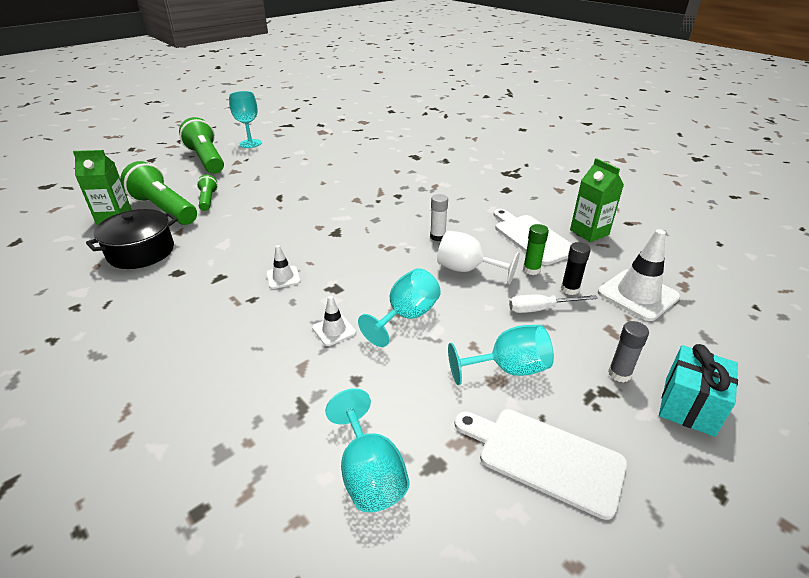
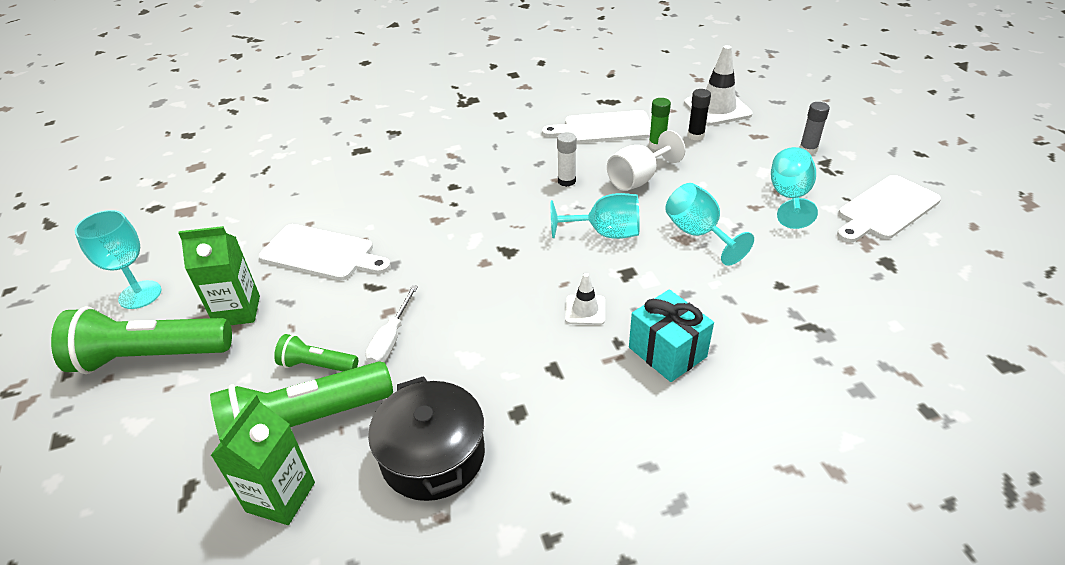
camera: 65 degrees left, 5 degrees up
(303, 175) = (321, 253): none -> white cutting board
(334, 330) = (702, 286): white traffic cone -> none
(369, 474) = (894, 299): turquoise goblet -> turquoise goblet (605, 233)
(541, 309) = (717, 158): white screwdriver -> white screwdriver (390, 339)
(589, 232) = (614, 97): green carton -> green carton (237, 311)
(689, 406) = (846, 135): turquoise gift -> turquoise gift (667, 352)

